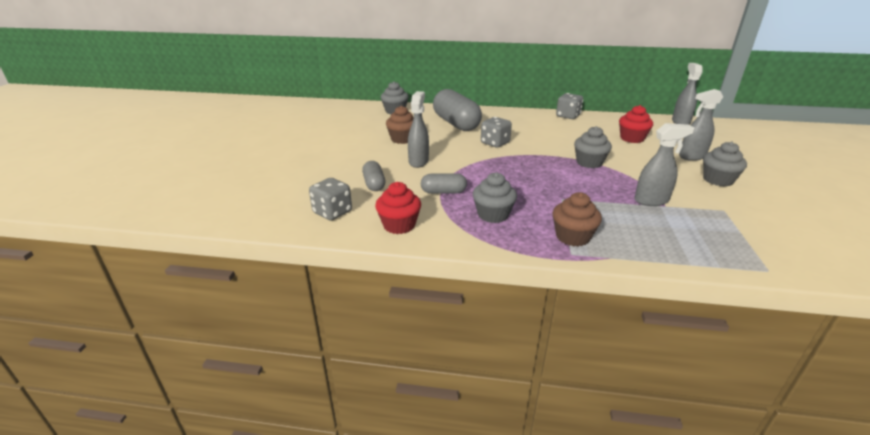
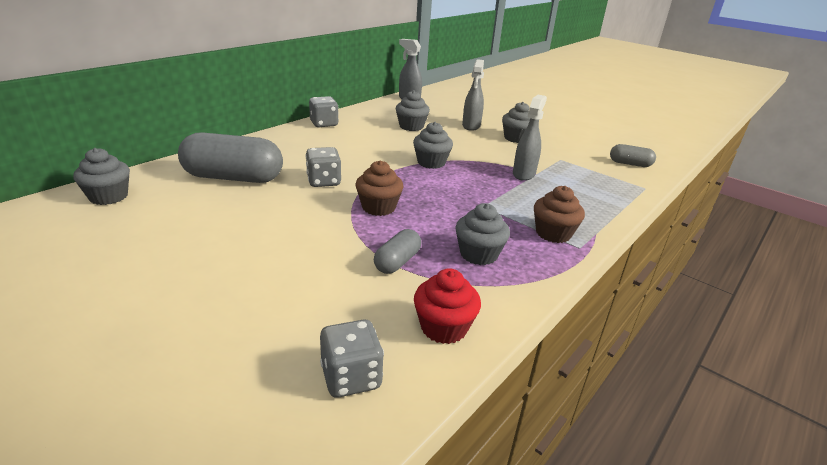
camera: 60 degrees left, 0 degrees up
(374, 184) = (312, 305): grey capsule -> grey capsule (630, 164)
(402, 139) = (212, 229): brown cupcake -> brown cupcake (378, 207)
(418, 161) = (297, 245): grey spray bottle -> none
(632, 138) = (411, 126): red cupcake -> grey cupcake

